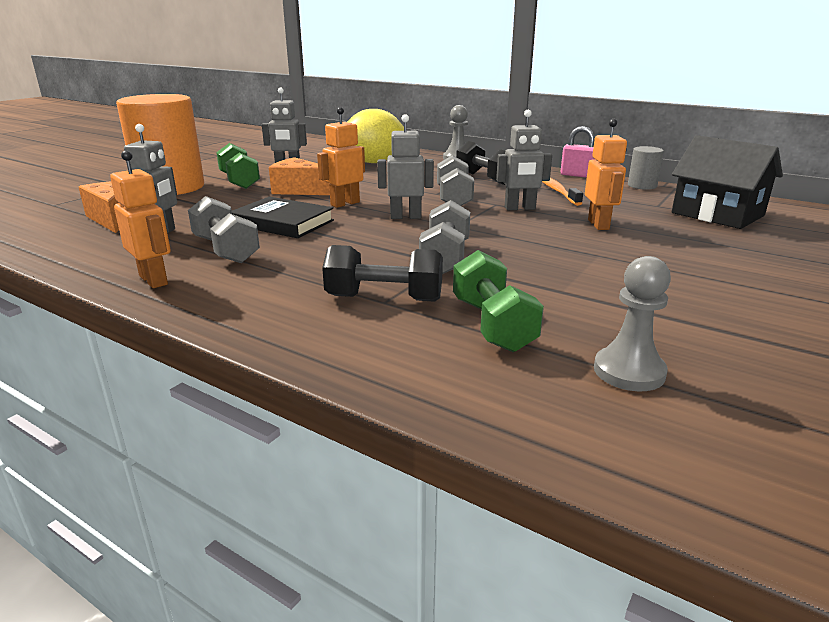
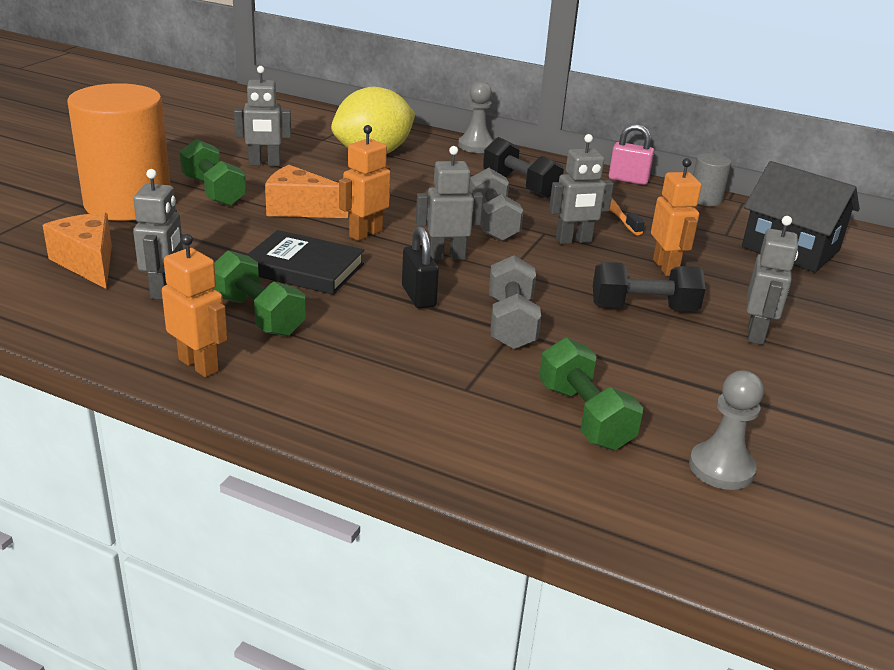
camera: 10 degrees left, 5 degrees up
(225, 250) = (257, 315): grey dumbbell -> green dumbbell
(370, 240) = (418, 296): none -> black padlock
(384, 298) = (465, 384): black dumbbell -> black dumbbell (643, 308)
(679, 268) = (756, 334): none -> grey robot

